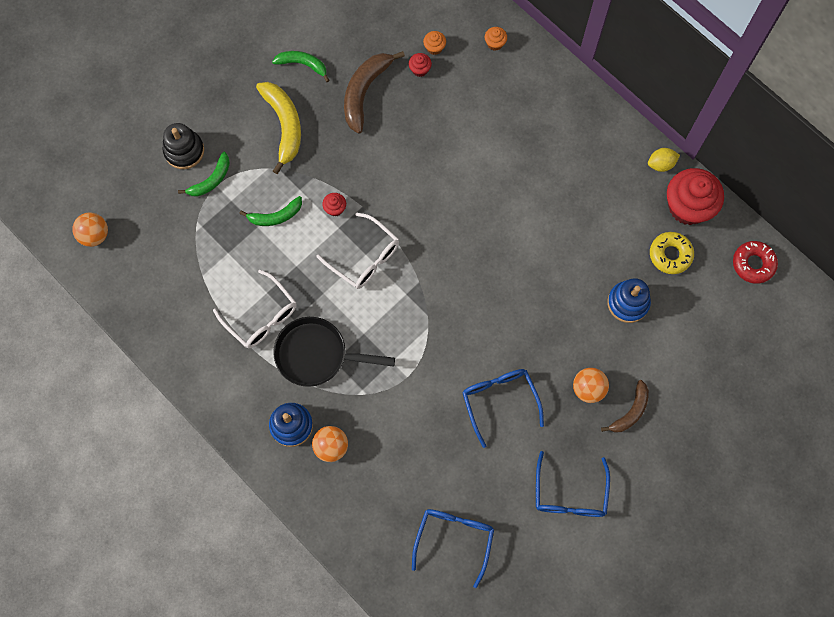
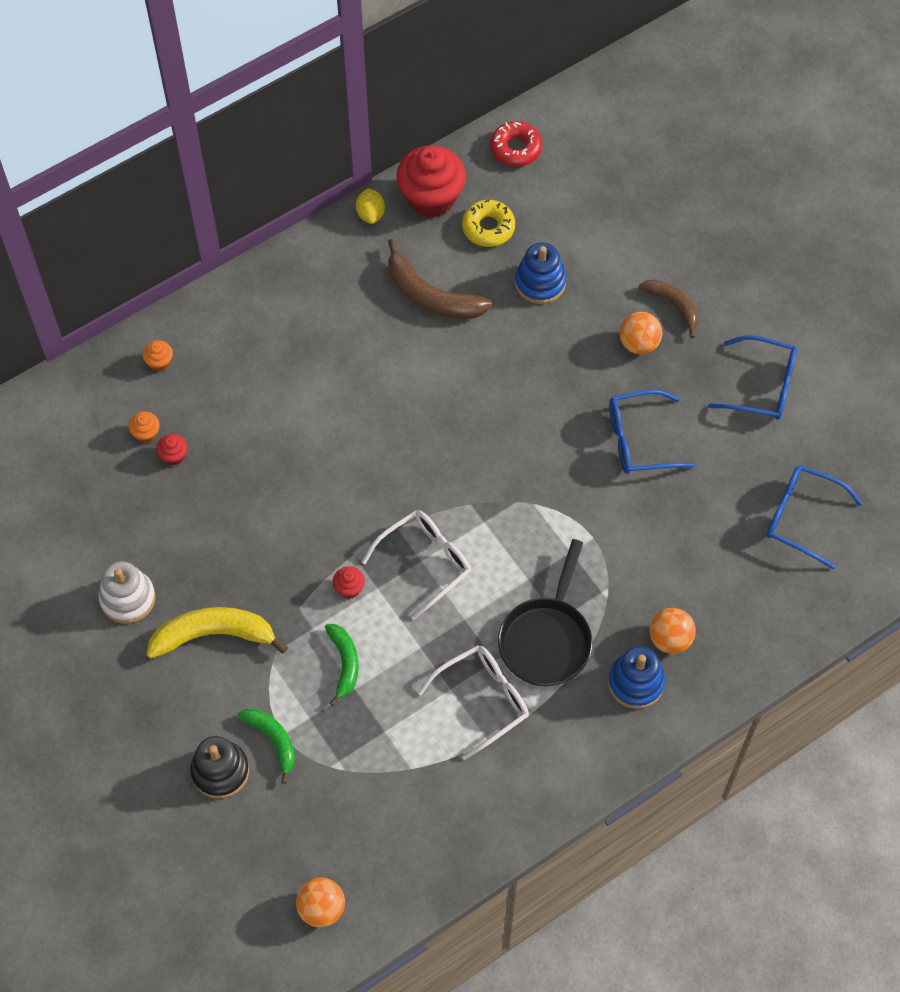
camera: 80 degrees left, 10 degrees down
(303, 64) = (128, 598): green banana -> white stacking toy
(365, 92) = (189, 527): brown banana -> brown banana (430, 296)

